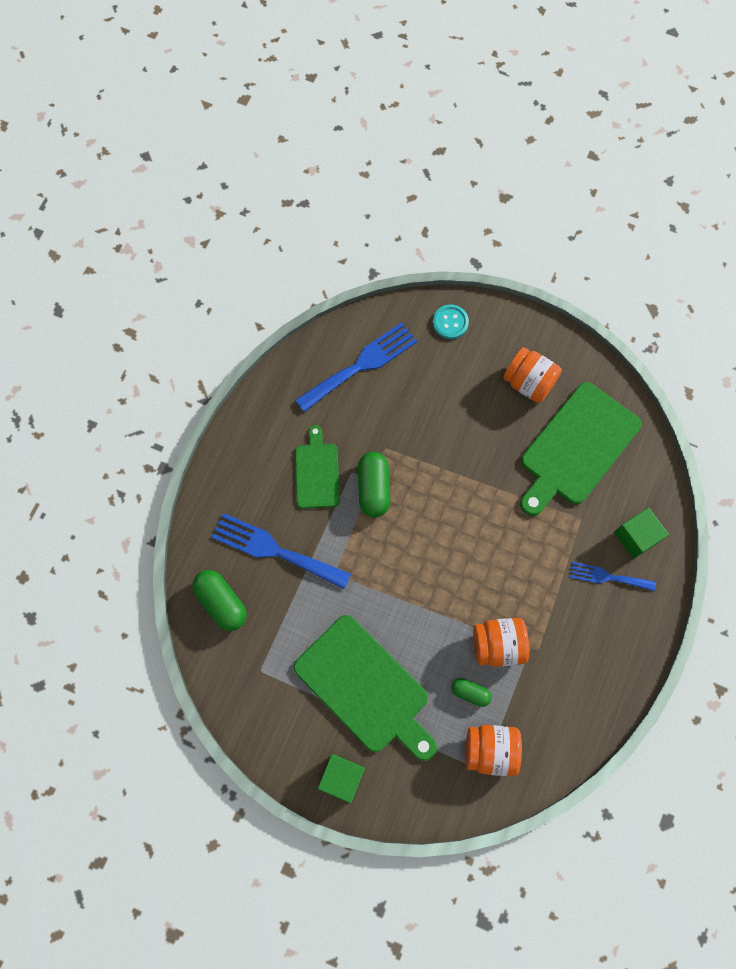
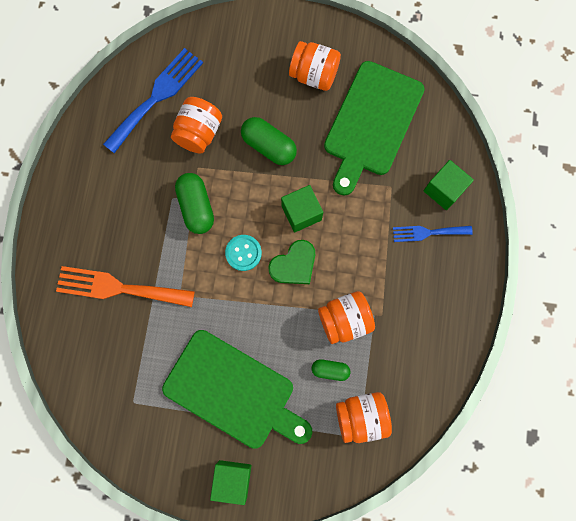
camera: 15 degrees left, 5 degrees up
(221, 602) = (81, 349): green capsule -> green capsule (269, 146)
(275, 550) = (119, 288): blue fork -> orange fork
(317, 472) = (140, 206): green cutting board -> none
(395, 413) = (199, 133): none -> orange jar
(450, 322) = (229, 37): turquoise button -> turquoise button (243, 253)
(459, 574) = (294, 265): none -> green heart
(480, 522) = (301, 213): none -> green cube

